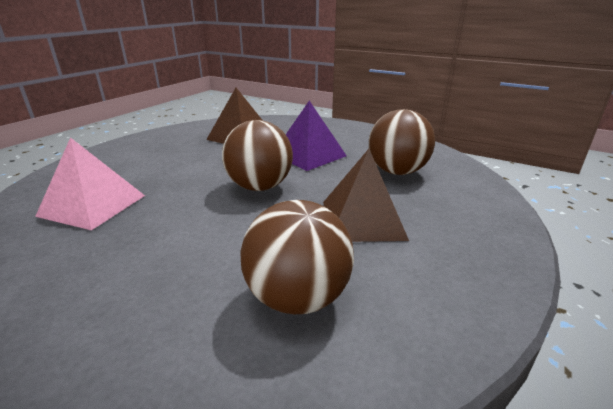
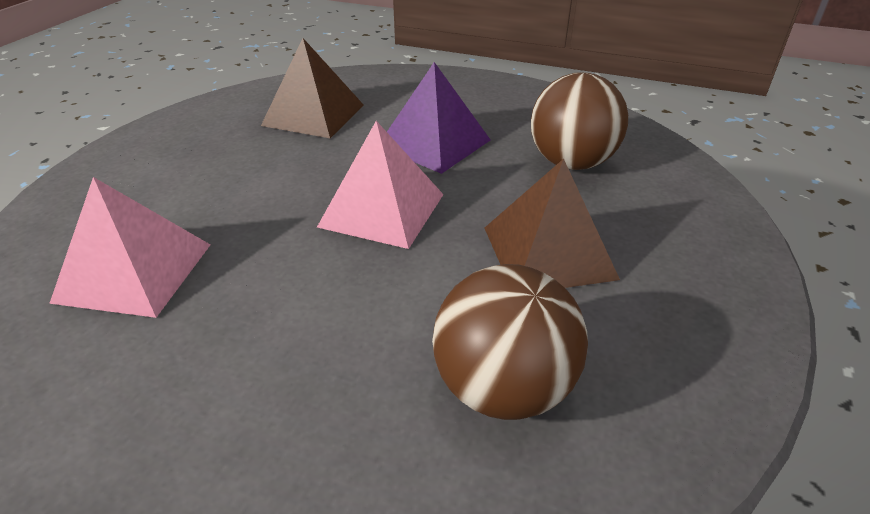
camera: 10 degrees left, 10 degrees up
(259, 187) = (382, 210): brown ball -> pink pyramid

